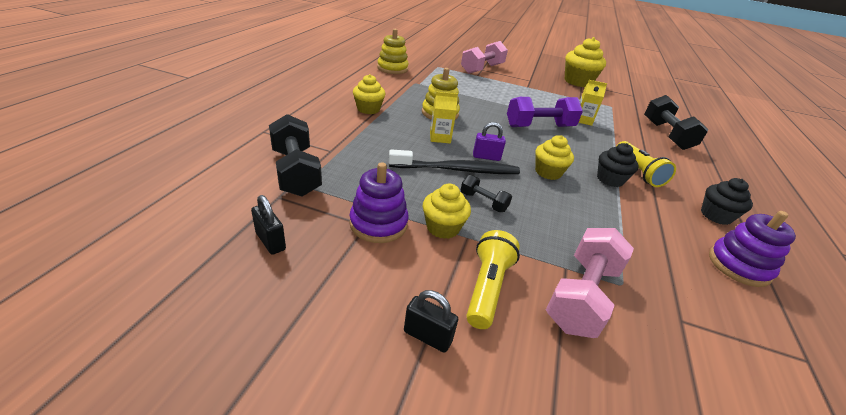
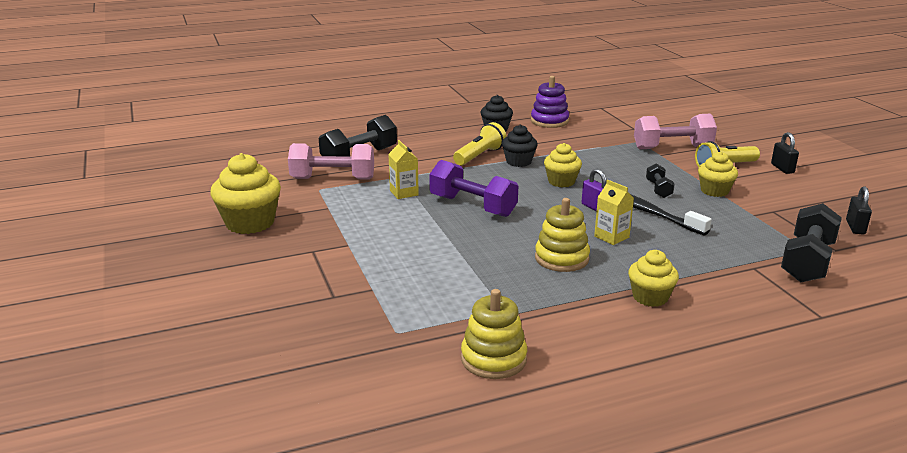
camera: 125 degrees left, 10 degrees down
(378, 224) = (762, 208): purple stacking toy -> none
(482, 69) = (332, 296): pink dumbbell -> pink dumbbell (333, 179)

